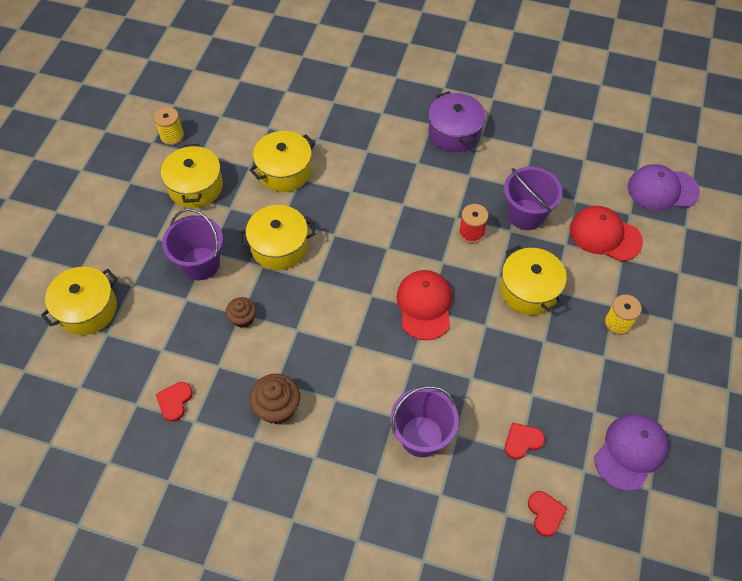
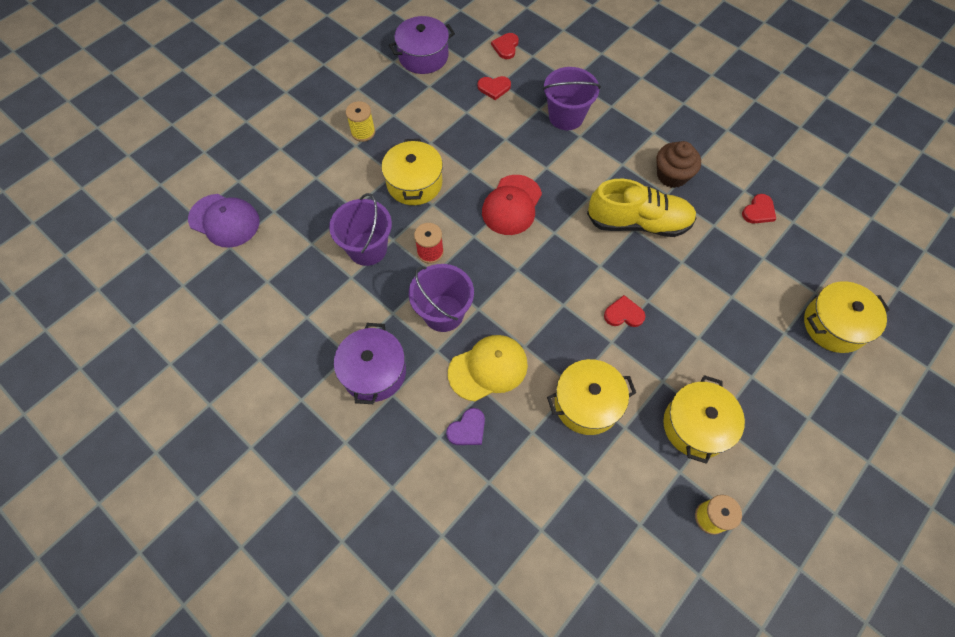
camera: 155 degrees left, 5 degrees up
(200, 264) = (710, 328): purple bucket -> purple bucket (443, 313)
(243, 318) = (681, 257): brown cupcake -> none
(279, 246) = (623, 314): yellow pot -> red heart
(295, 337) = (638, 223): none -> yellow shoe
(364, 124) = (467, 429): none -> purple heart
(371, 165) = (488, 368): none -> yellow cap
(605, 235) = (313, 201): red cap -> none
(630, 452) = (423, 56): purple cap -> purple pot

